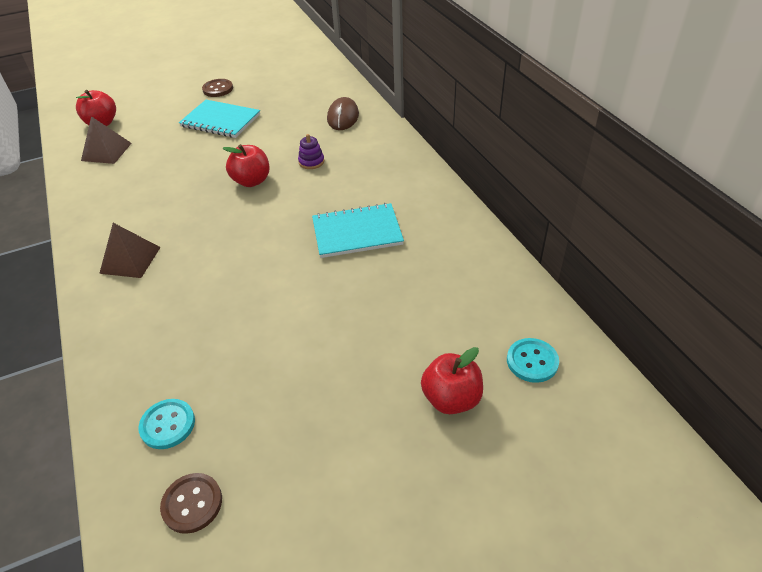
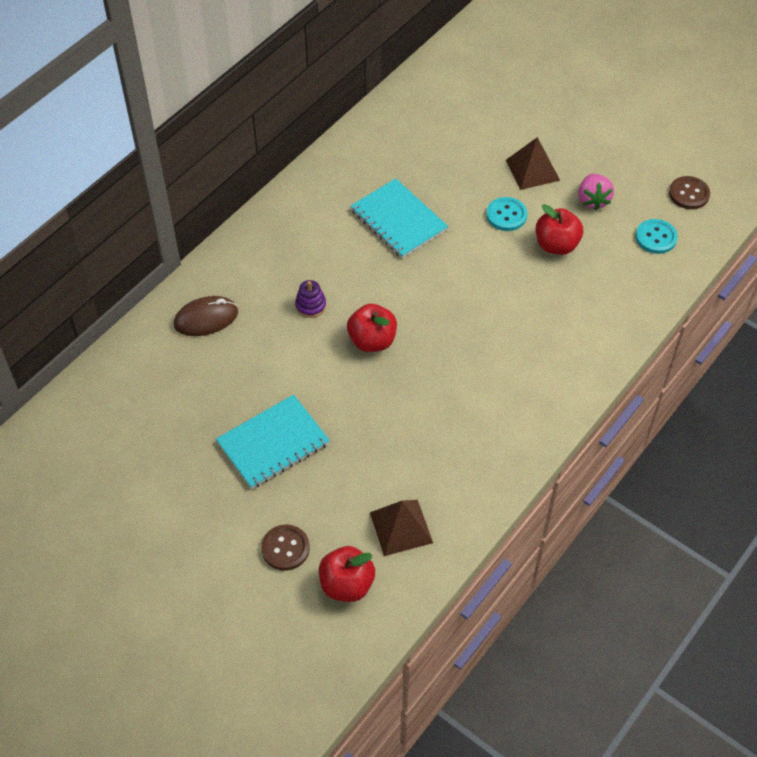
camera: 120 degrees left, 10 degrees up
(130, 260) = (540, 369): brown pyramid -> brown pyramid (532, 170)
(218, 89) = (197, 497): brown button -> brown button (285, 548)
(220, 120) = (273, 443): turquoise notebook -> turquoise notebook turned 60 degrees clockwise
(265, 391) = (592, 200): none -> pink strawberry
(451, 398) = (527, 105): red apple -> red apple (556, 245)
(532, 361) = (468, 76): turquoise button -> turquoise button (506, 215)

